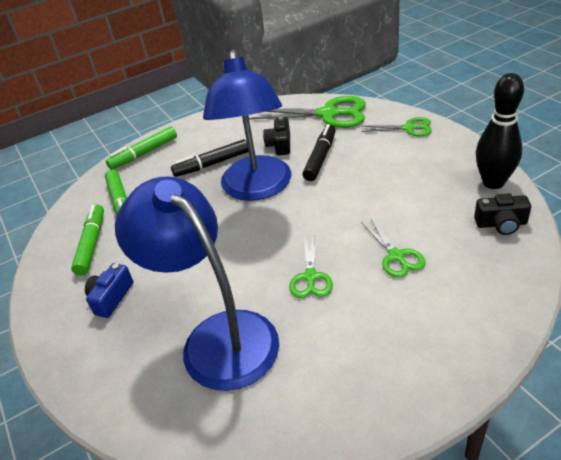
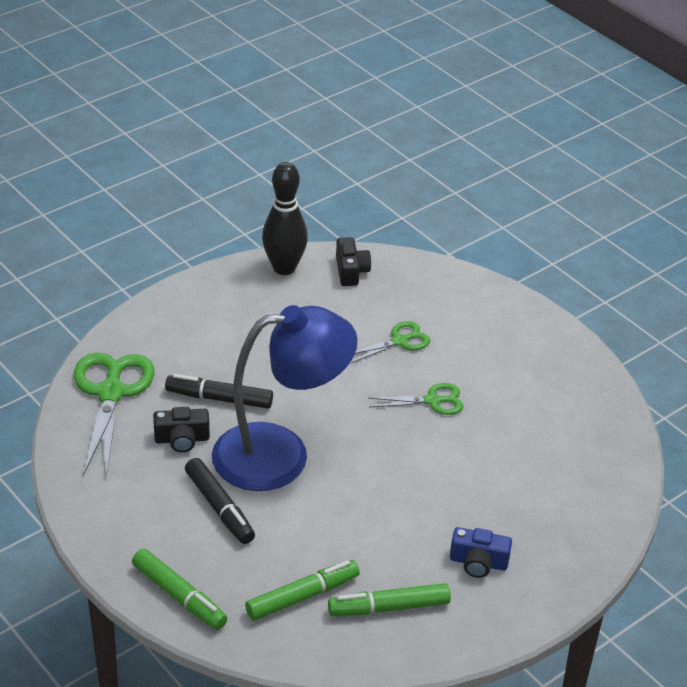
camera: 105 degrees left, 0 degrees up
(217, 337) = (518, 463): blue lamp -> none
(409, 128) = (164, 320): green scissors -> none

